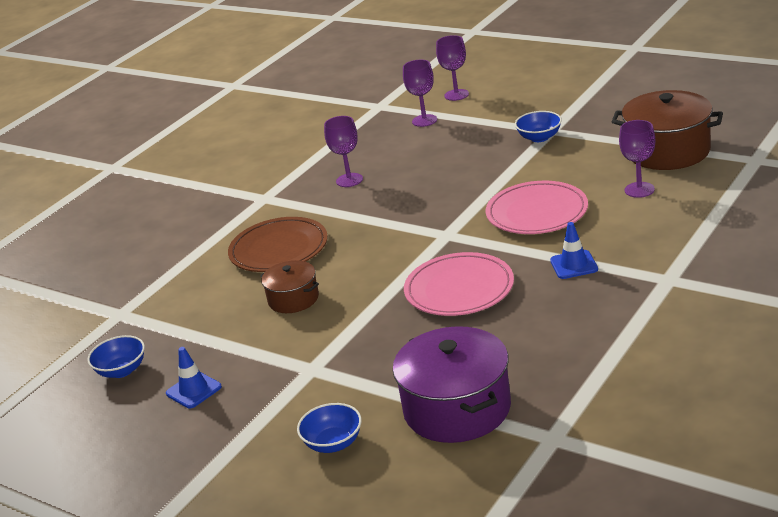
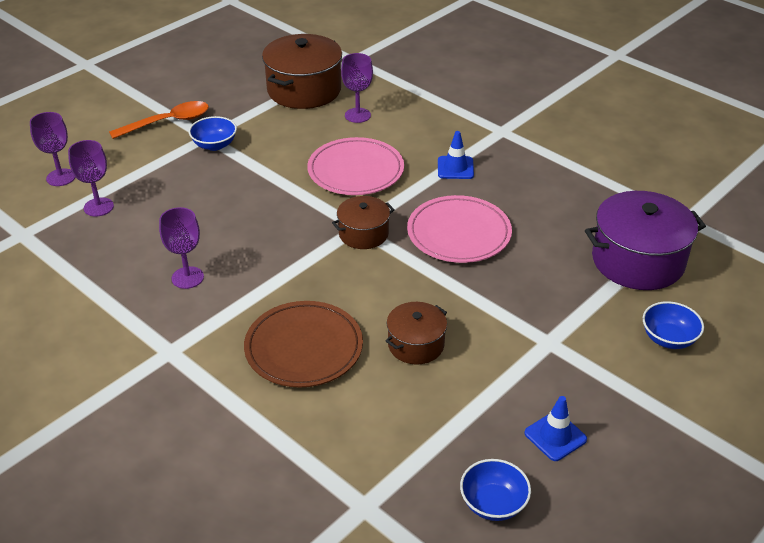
camera: 85 degrees left, 10 degrees up
(437, 240) = (363, 234): none -> brown pot
(563, 108) = (167, 122): none -> orange spoon

